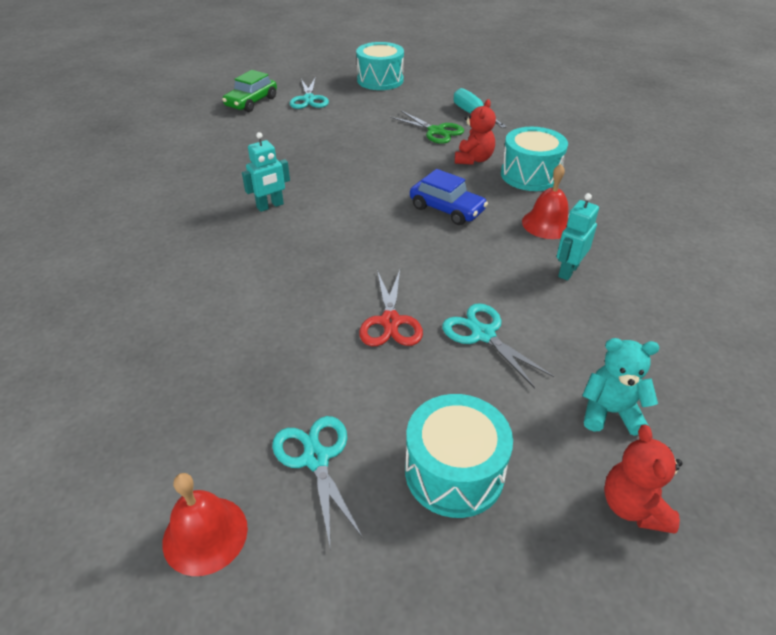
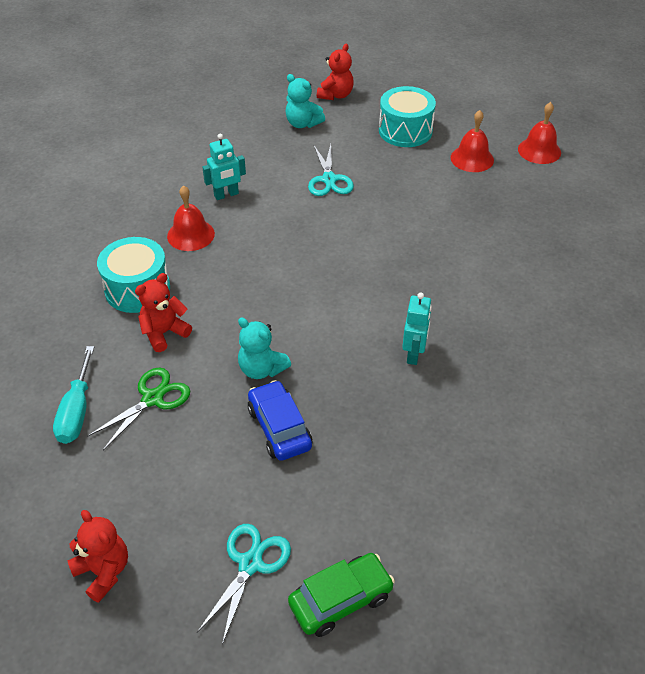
camera: 150 degrees left, 5 degrees up
(270, 206) = (414, 354): turquoise robot -> turquoise robot turned 105 degrees clockwise
(316, 458) = (472, 158): turquoise scissors -> red bell
(380, 80) = (103, 571): turquoise drum -> red teddy bear
(381, 163) = (262, 369): none -> turquoise teddy bear
(390, 321) = (381, 208): red scissors -> none
(436, 131) = (152, 398): green scissors -> green scissors turned 60 degrees clockwise
(447, 209) = (255, 282): blue car -> blue car (279, 428)

